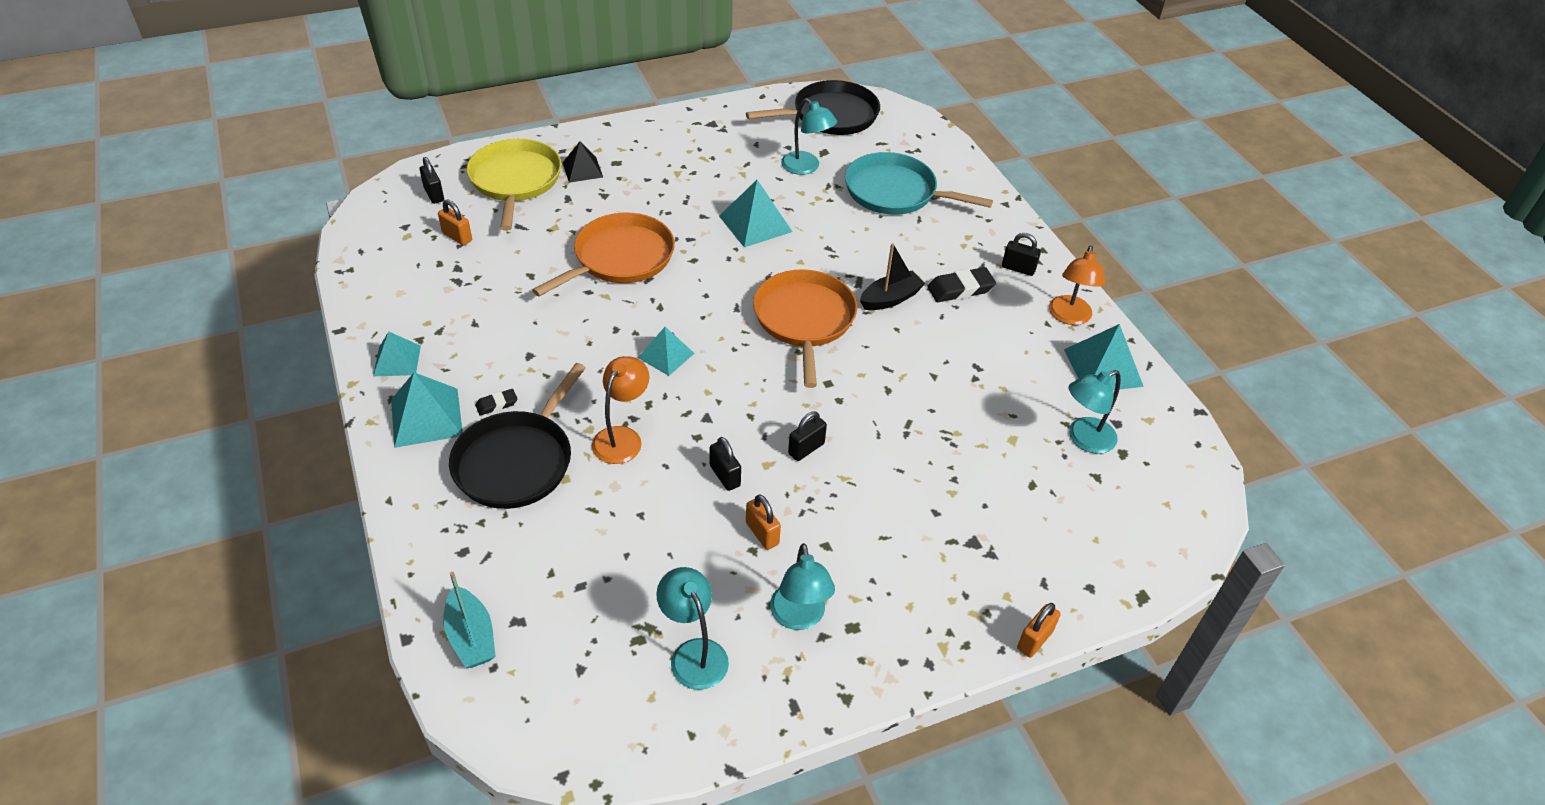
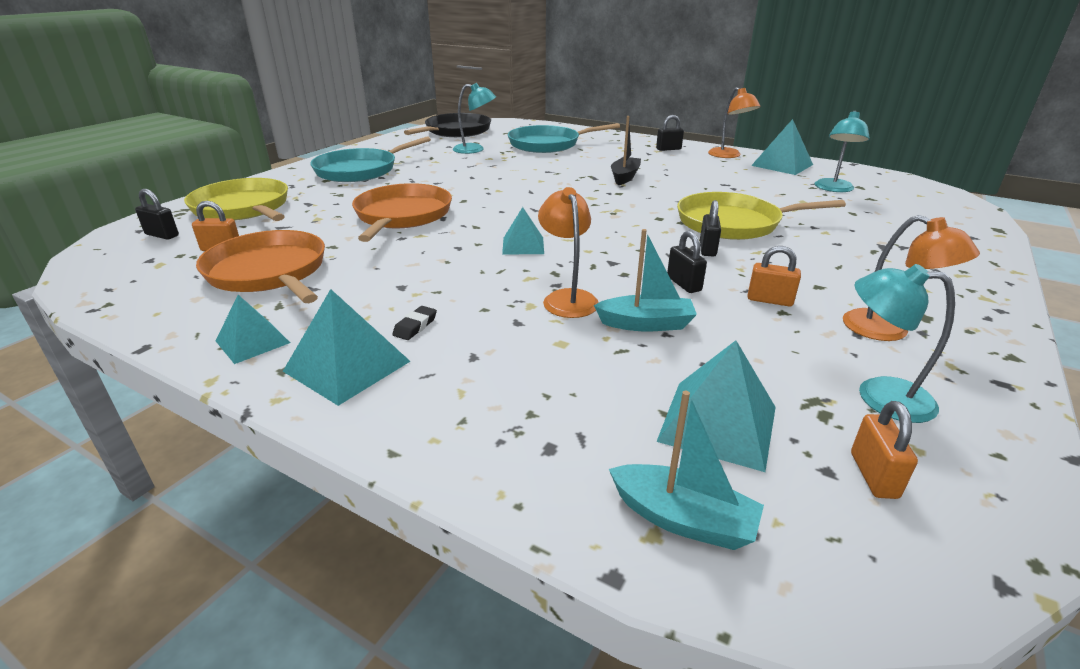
camera: 35 degrees left, 15 degrees down
(517, 461) = (497, 353): black pan -> none
(582, 169) = (301, 189): black pyramid -> none
(640, 497) = (646, 324): none -> turquoise boat
(659, 158) = (360, 170): none -> turquoise pan
(725, 476) = (684, 284): black padlock -> black padlock turned 45 degrees clockwise
(755, 223) = (481, 175): turquoise pyramid -> turquoise pyramid (718, 423)
(799, 617) = (888, 330): turquoise lamp -> orange lamp
(804, 320) = (590, 200): orange pan -> orange pan (269, 272)
(885, 429) = (733, 223): none -> yellow pan
(960, 289) = (655, 163): black eraser -> none
(1034, 640) = (1010, 270): orange padlock -> orange padlock (873, 475)

